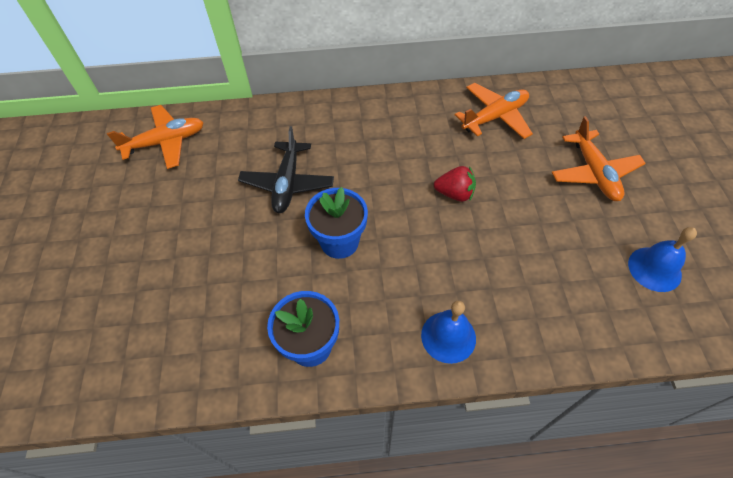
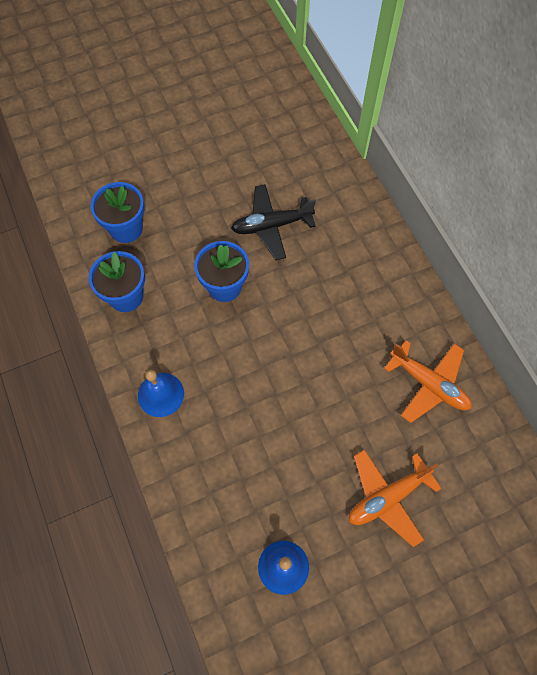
camera: 70 degrees right, 10 degrees up
(165, 142) = (281, 117): orange plane -> none
(218, 324) = (126, 228): none -> blue flower pot
(454, 194) = (310, 367): red strawberry -> none

